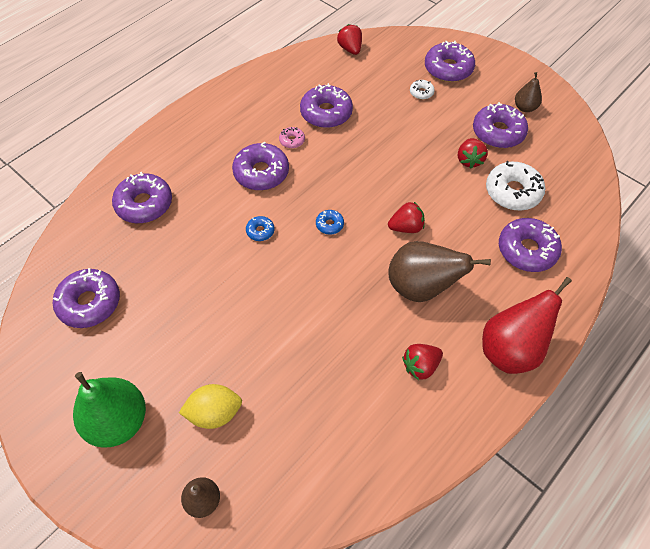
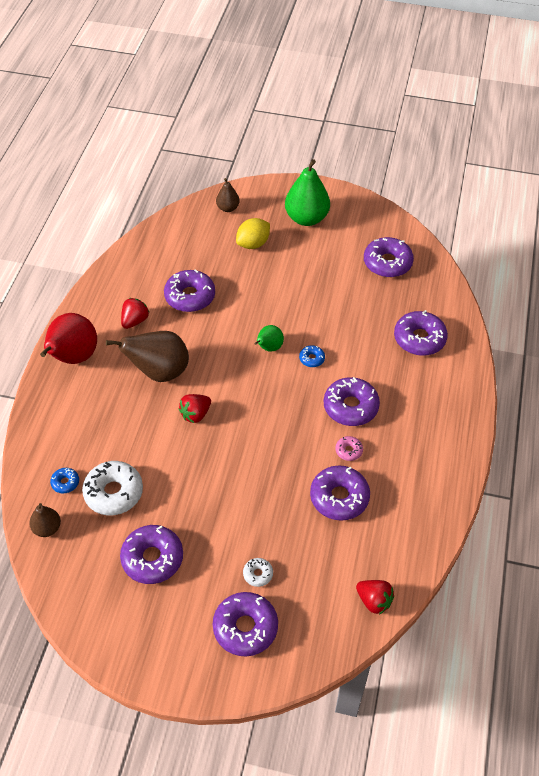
camera: 150 degrees right, 5 degrees down
(293, 262) = (269, 348): none -> green pear
(329, 225) = (260, 388): blue donut -> blue donut (65, 482)
(469, 160) = (169, 509): red strawberry -> none
(525, 108) = (134, 609): brown pear -> brown pear (47, 528)
(527, 250) = (83, 440): purple donut -> purple donut (190, 296)

